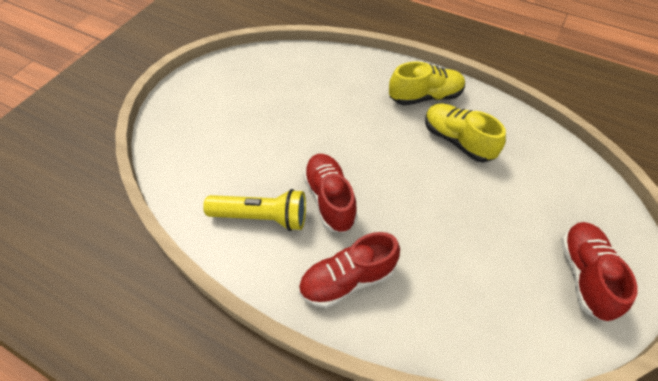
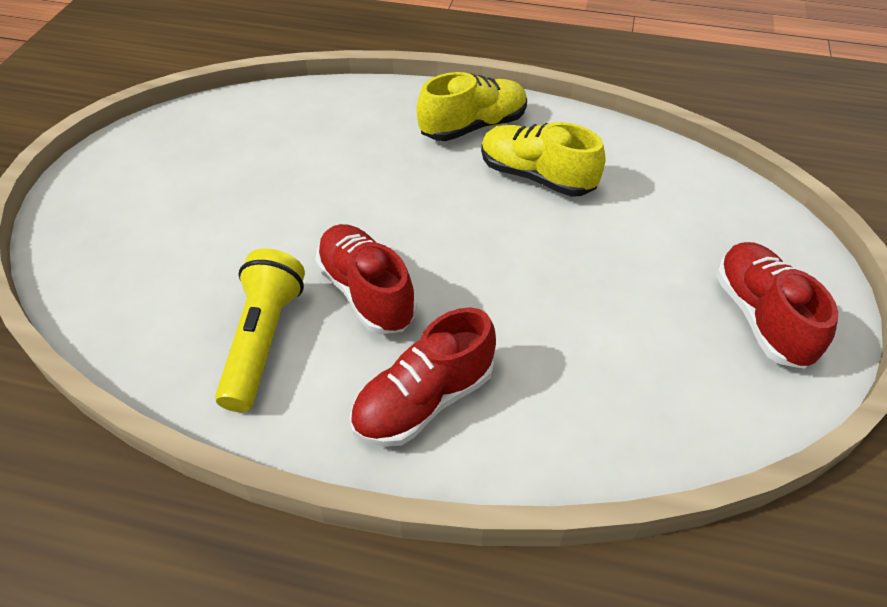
camera: 15 degrees left, 5 degrees down
(261, 217) = (263, 340): yellow flashlight -> yellow flashlight turned 75 degrees counterclockwise

